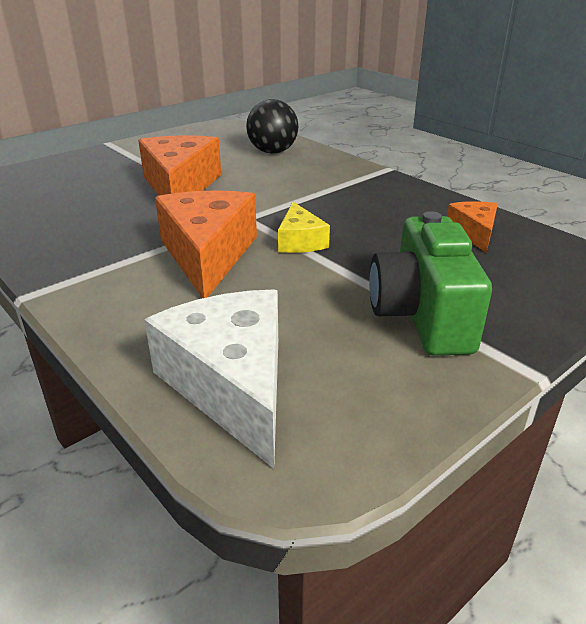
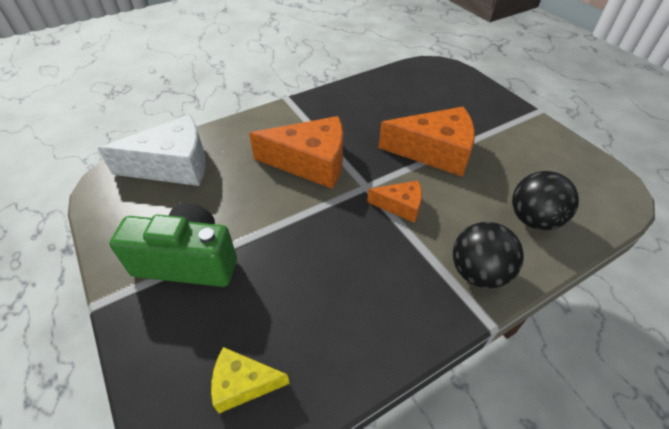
camera: 100 degrees right, 15 degrees up
(300, 241) = (318, 212): yellow cheese -> yellow cheese (243, 384)
(342, 171) = (478, 272): none -> black ball
(474, 233) = (300, 351): orange cheese -> orange cheese (400, 206)

